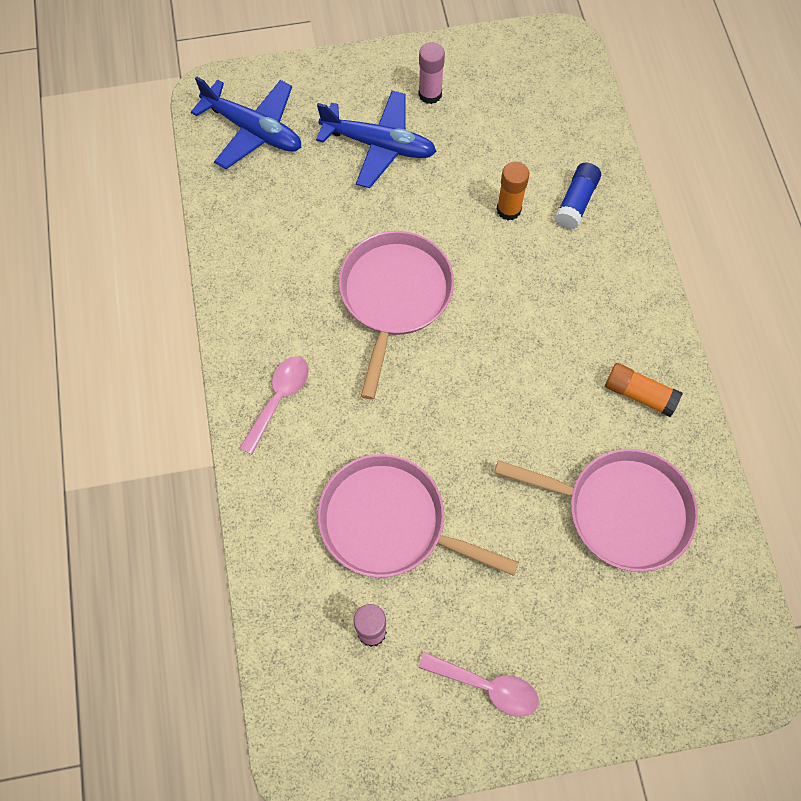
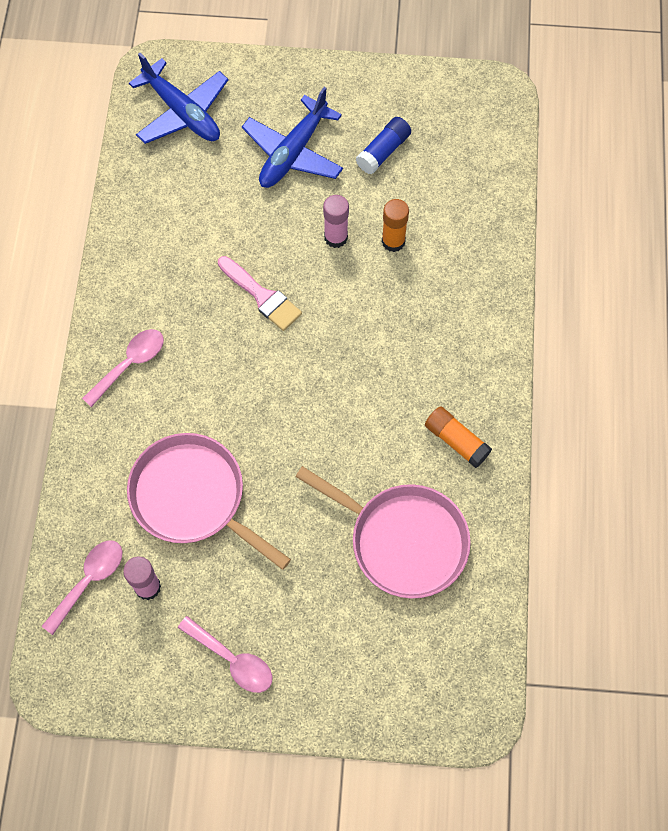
camera: 15 degrees right, 0 degrees up
(307, 642) = (89, 581): none -> pink spoon
(379, 145) = (293, 153): blue plane -> blue plane turned 90 degrees clockwise
(394, 296) = (262, 296): pink pan -> pink brush
(430, 94) = (356, 115): pink glue stick -> pink glue stick (336, 237)
(576, 202) = (459, 249): blue glue stick -> blue glue stick (383, 151)

